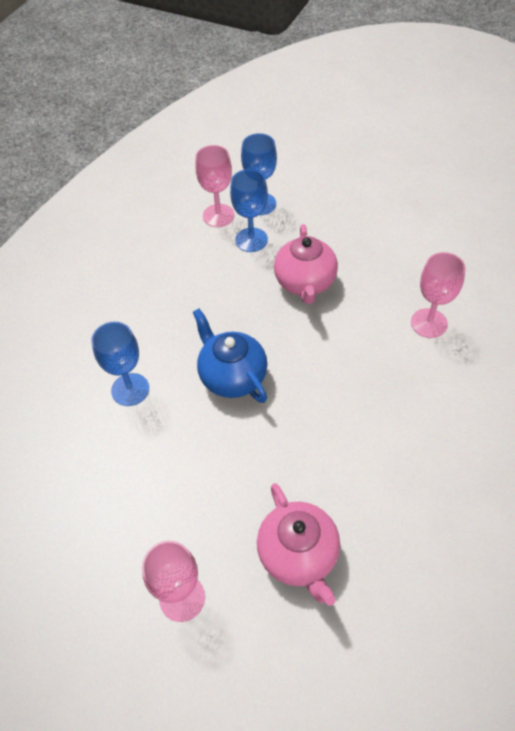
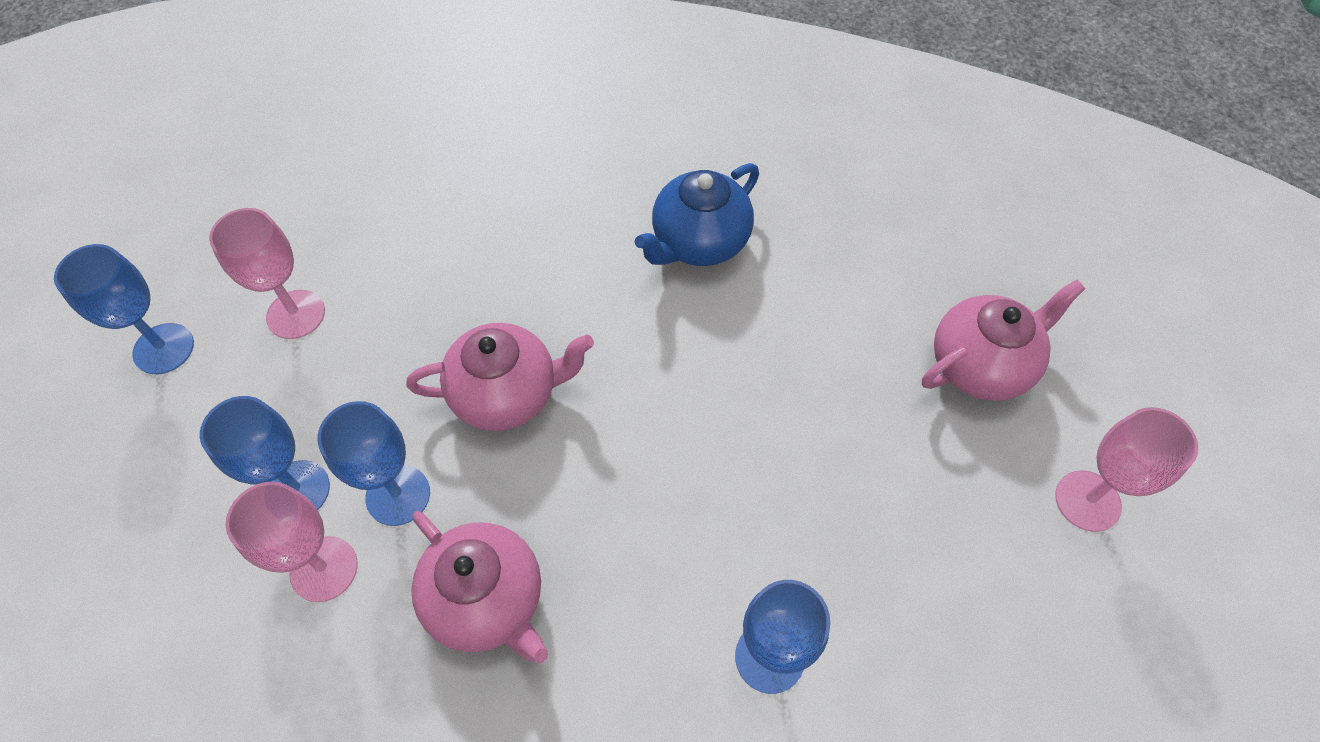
camera: 100 degrees left, 5 degrees up
(189, 274) = (487, 600): none -> pink teapot
(232, 376) = (715, 486): blue teapot -> blue teapot (699, 242)
(346, 151) = (163, 348): none -> blue goblet
(429, 323) = (582, 225): pink goblet -> pink goblet (296, 314)

